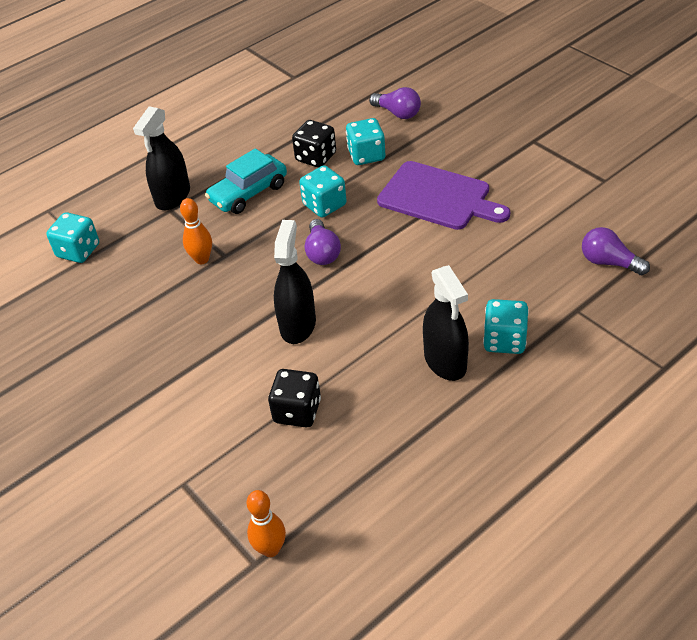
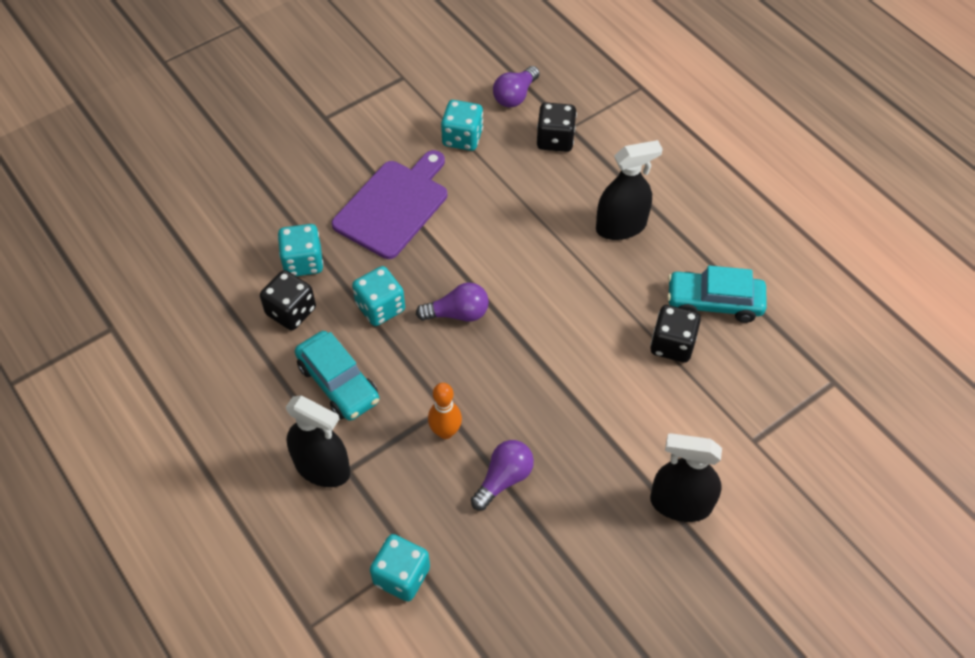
camera: 90 degrees left, 10 degrees up
(270, 549) = (820, 370): orange bowling pin -> none
(298, 325) = (561, 340): black spray bottle -> black spray bottle (680, 503)
(354, 446) = (714, 302): none -> turquoise car
(397, 113) = (233, 226): purple light bulb -> purple light bulb (503, 479)
(504, 340) = (600, 182): turquoise dice -> turquoise dice (462, 138)
(555, 299) = (555, 140): none -> black dice

